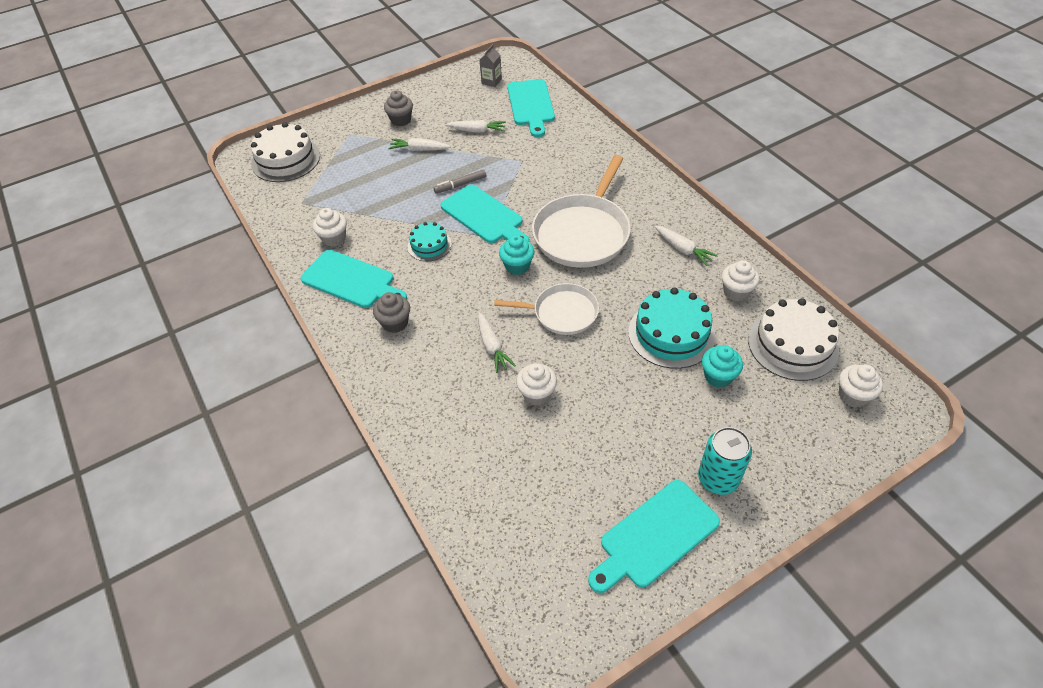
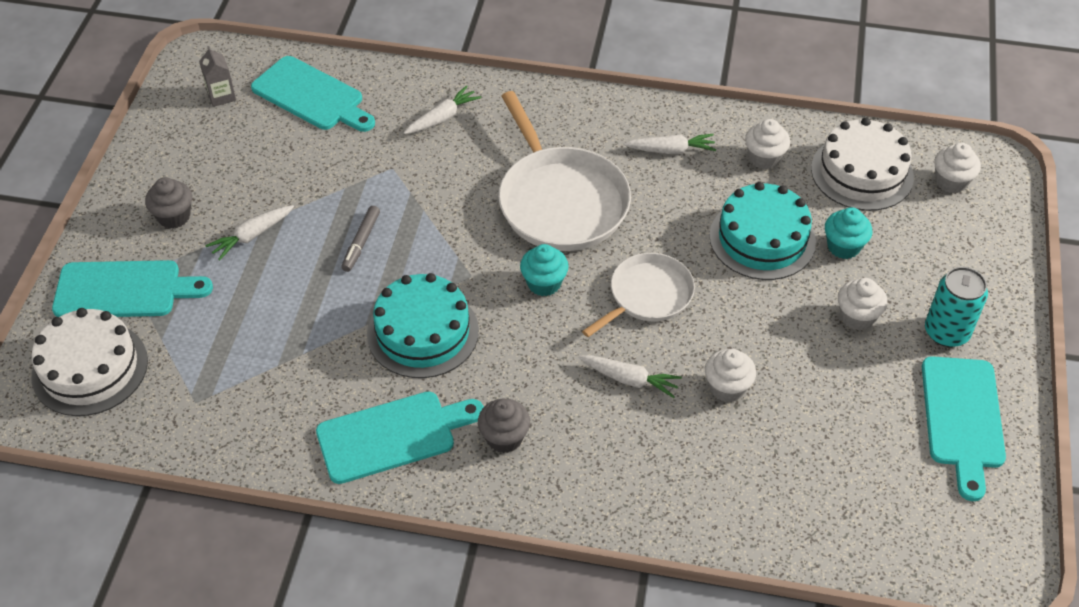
camera: 50 degrees left, 0 degrees up
(334, 238) = (301, 409): white cupcake -> white cupcake (857, 317)
(429, 245) = (423, 332): turquoise cake -> turquoise cake, size x1.74
(477, 131) = (290, 167): white carrot -> white carrot (442, 117)
(484, 216) = (437, 257): turquoise cutting board -> turquoise cutting board (124, 290)

